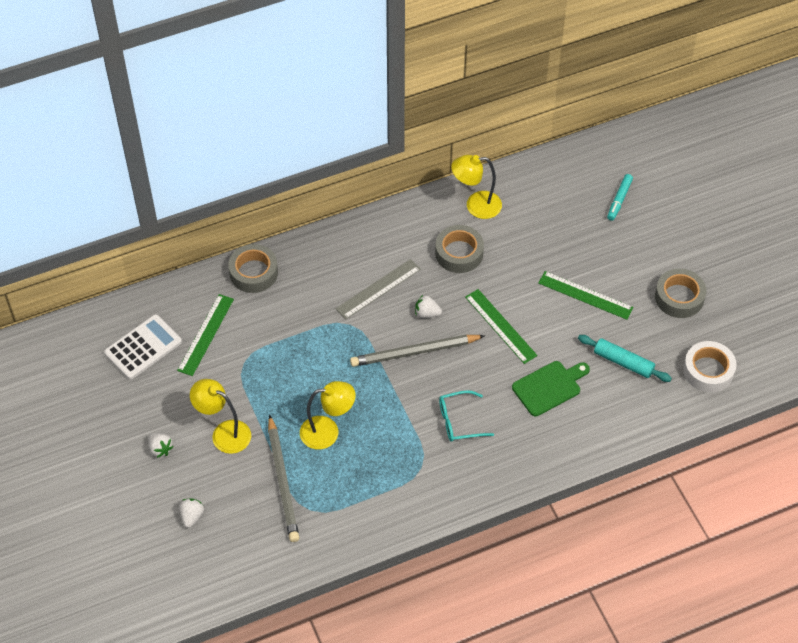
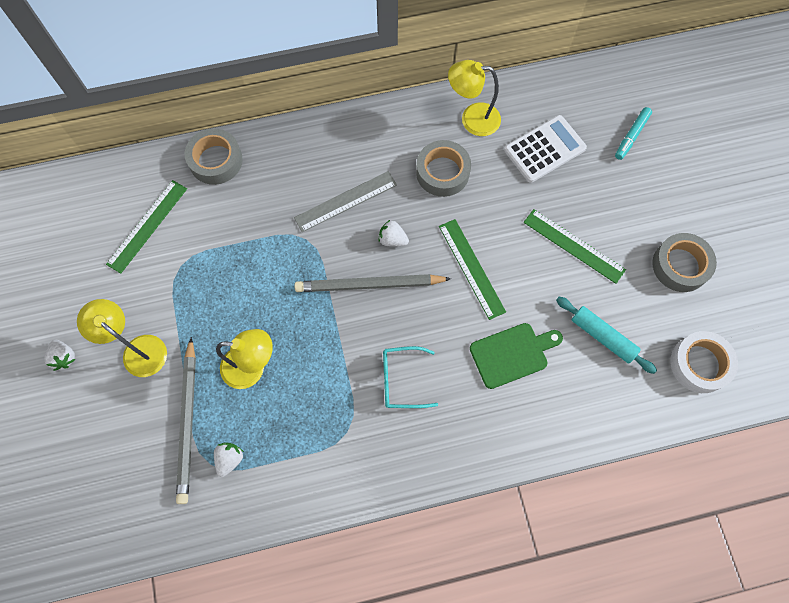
camera: 10 degrees right, 15 degrees up
(143, 347) = (77, 230): white calculator -> white calculator (544, 149)
(192, 516) = (77, 449): white strawberry -> white strawberry (230, 459)

